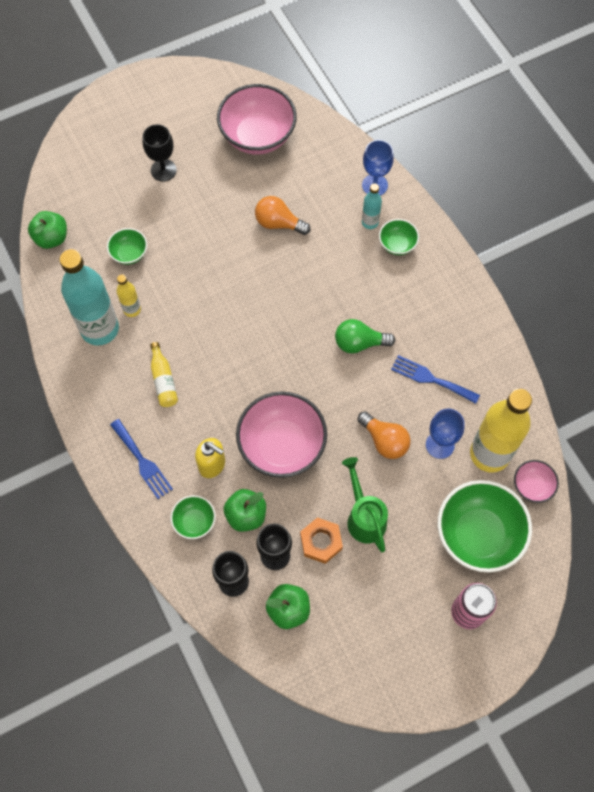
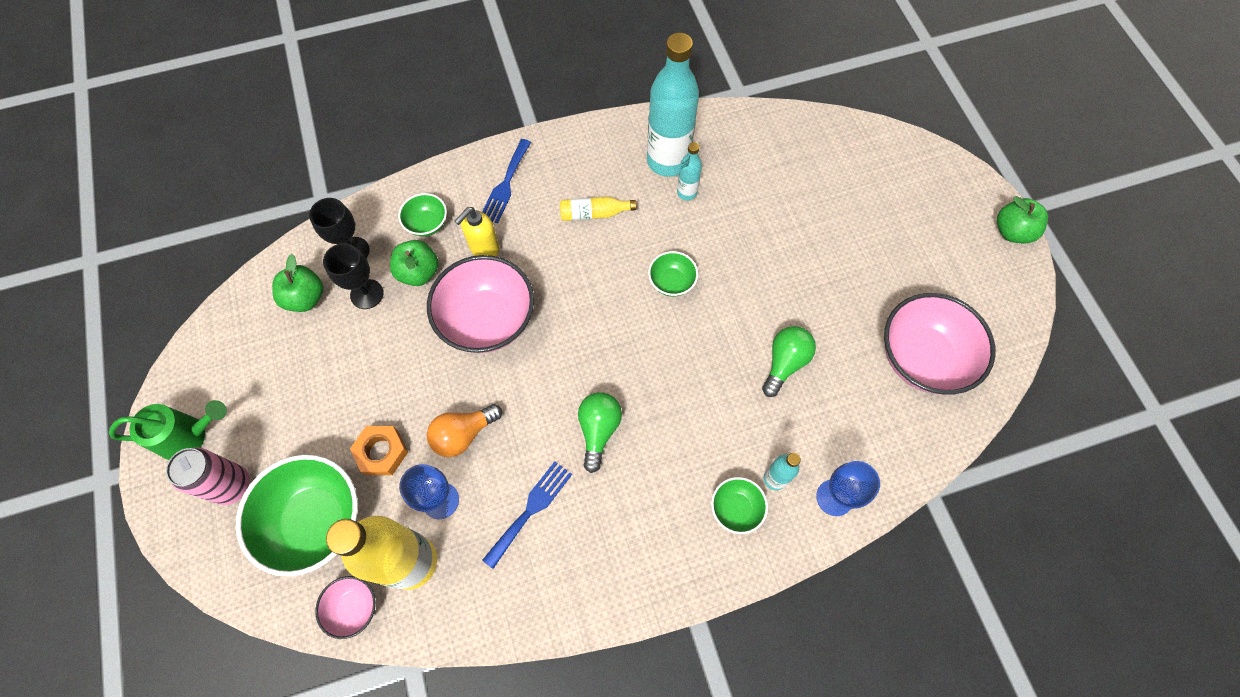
camera: 100 degrees right, 0 degrees up
(51, 238) = (788, 126): green apple -> green apple (1012, 231)
(129, 253) = (759, 197): green bowl -> green bowl (671, 282)
(132, 309) = (686, 193): yellow bottle -> turquoise bottle
(142, 462) = (505, 184): blue fork -> blue fork turned 45 degrees counterclockwise
(163, 170) = (873, 243): black goblet -> none
(278, 223) = (784, 363): orange light bulb -> green light bulb
(321, 542) = (366, 342): orange nut -> orange nut (381, 452)
(364, 517) = (378, 393): green watering can -> green watering can (189, 436)

